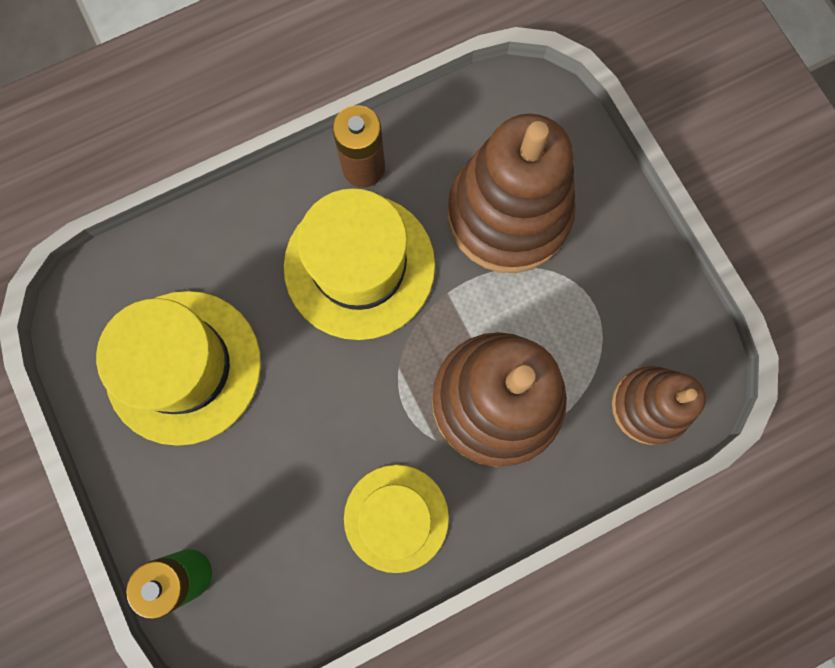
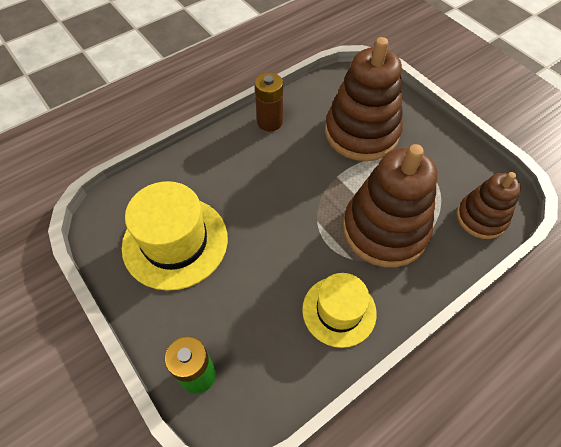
camera: 10 degrees left, 20 degrees down
(359, 266) = (279, 170): yellow hat -> none

